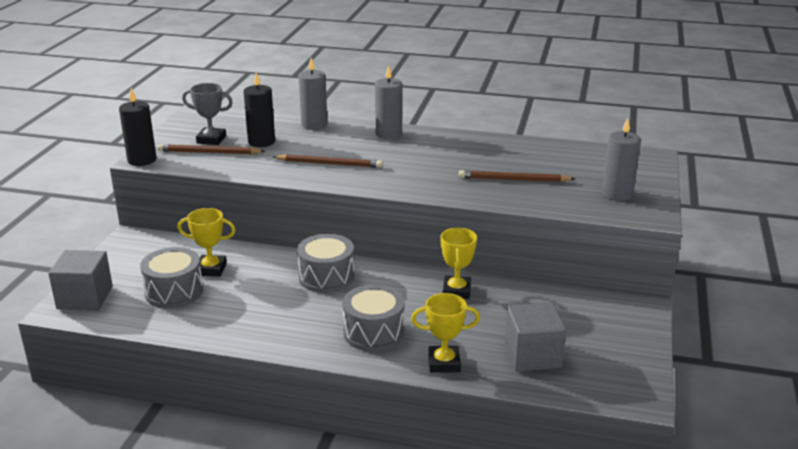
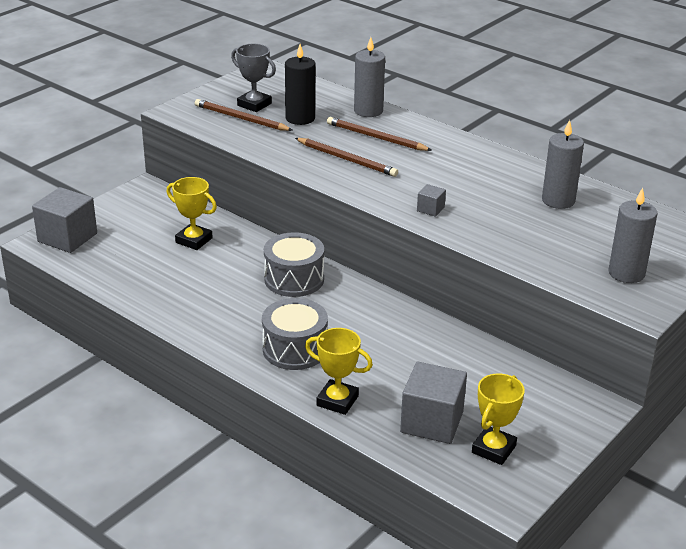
camera: 25 degrees right, 5 degrees up
(142, 160) = (174, 112): black candle -> none
(174, 292) = (145, 254): grey drum -> none
(388, 134) = (436, 140): grey candle -> grey candle (558, 200)
(431, 184) = (430, 209): none -> grey cube
(456, 291) = (411, 331): yellow trophy -> yellow trophy (493, 449)
(513, 180) = (524, 226): brown pencil -> brown pencil (376, 137)

